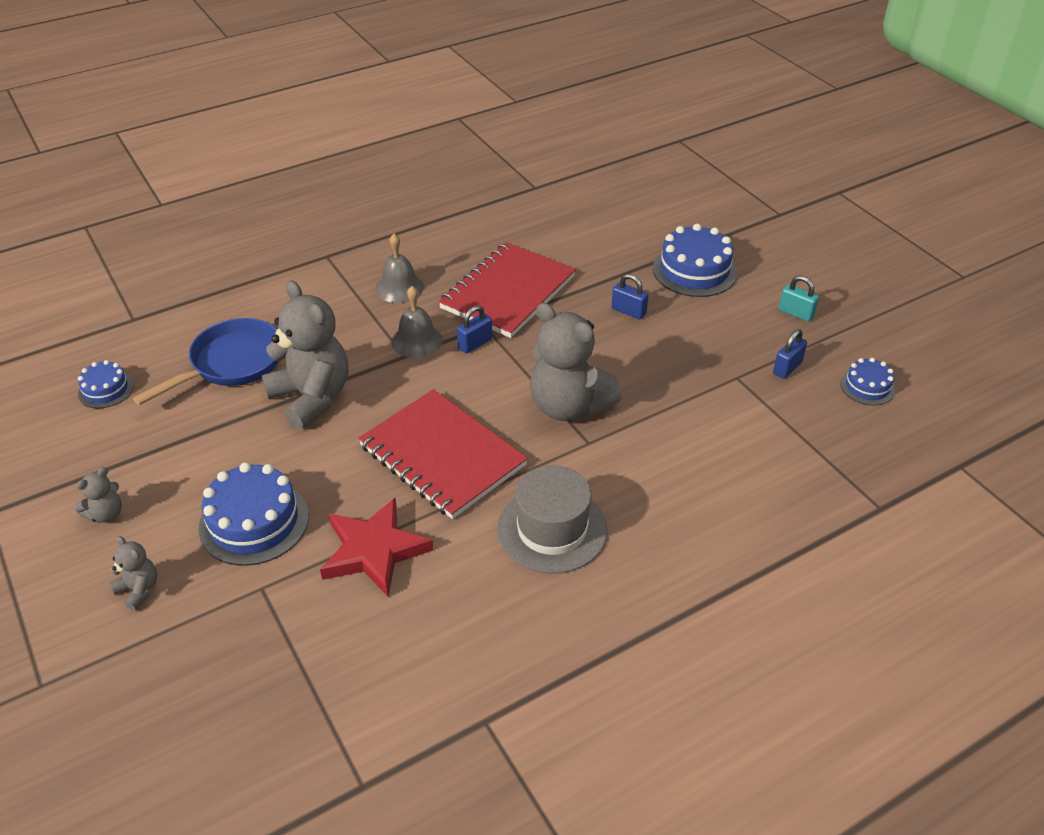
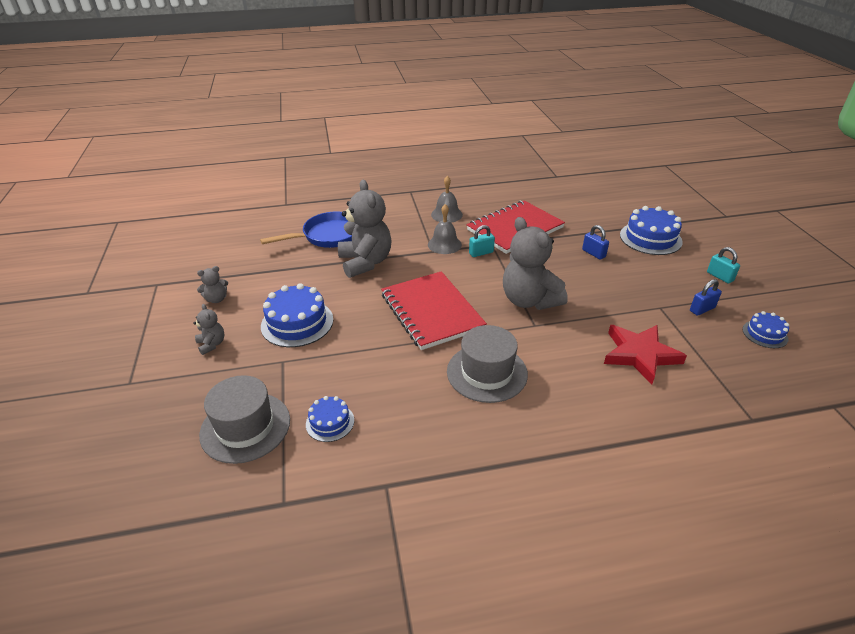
camera: 20 degrees right, 5 degrees down
(106, 389) = (252, 236): blue cake -> blue cake (330, 422)
(257, 699) = (245, 427): none -> grey hat
(374, 551) = (362, 357): red star -> red star (639, 355)
(475, 344) = (481, 253): blue padlock -> turquoise padlock

